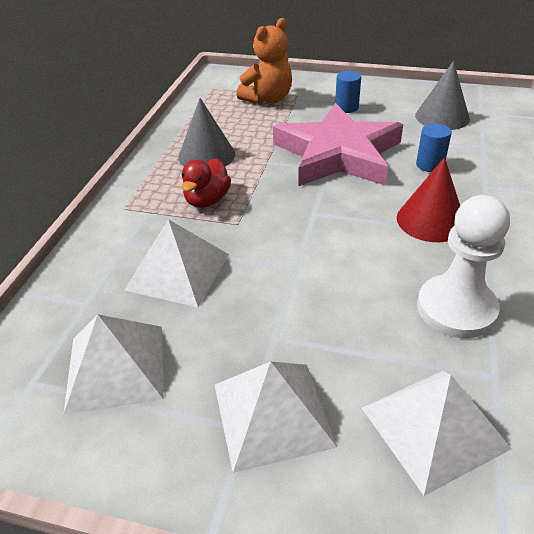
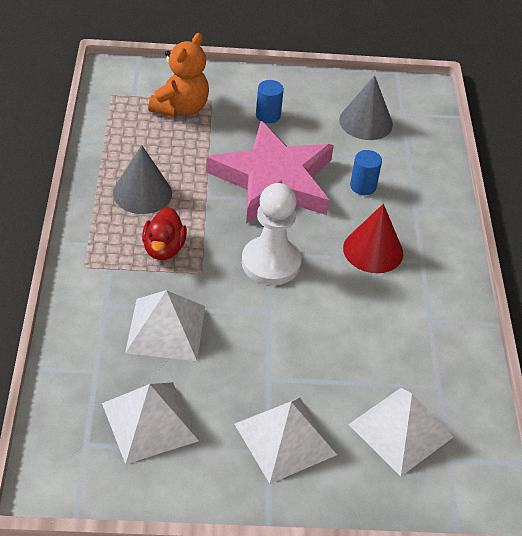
camera: 20 degrees left, 5 degrees up
(456, 308) = (404, 334): white pawn -> white pawn (271, 263)

